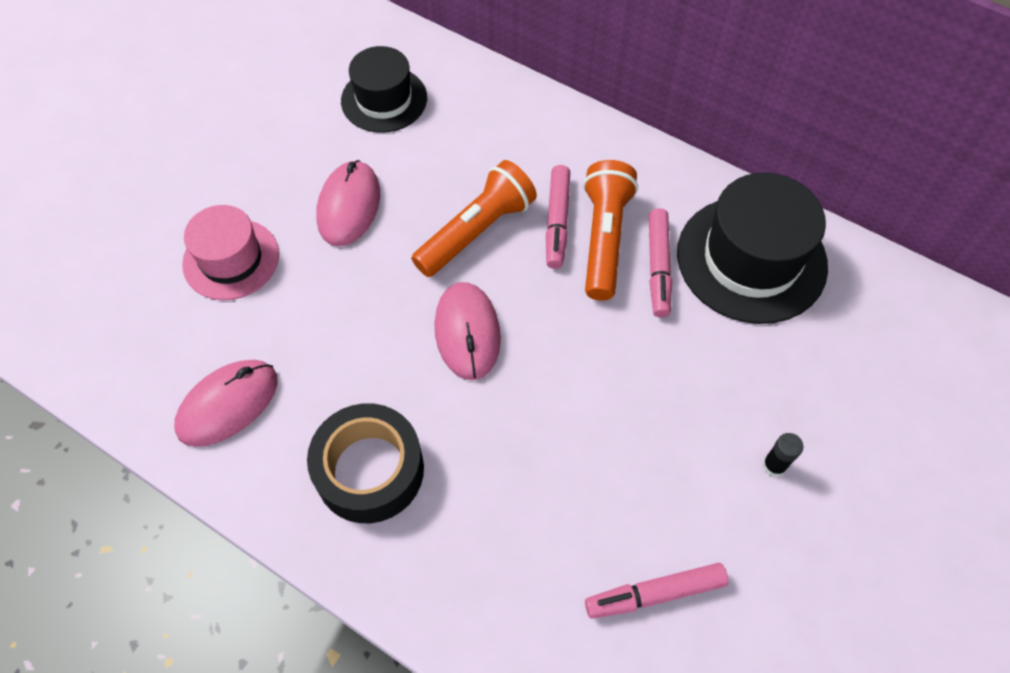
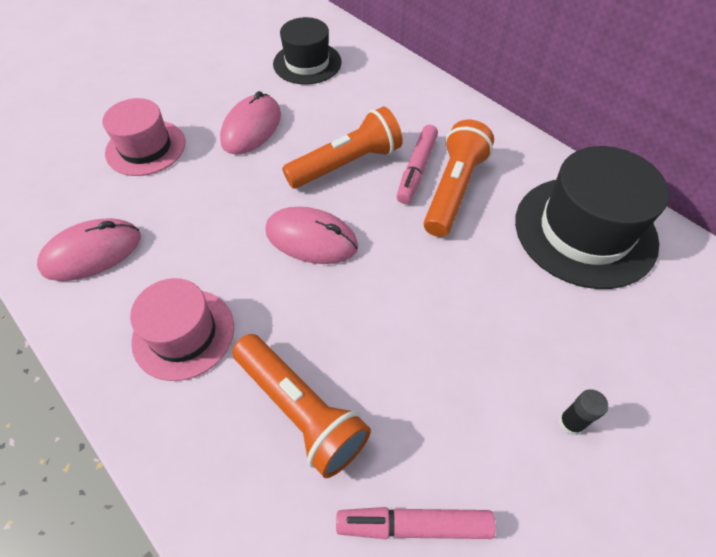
camera: 15 degrees right, 5 degrees down
(369, 470) = (183, 333): black tape -> pink hat
(467, 332) = (311, 238): pink mouse -> pink mouse turned 75 degrees counterclockwise
(518, 517) = (300, 410): none -> orange flashlight
(658, 267) = (496, 221): pink marker -> none

